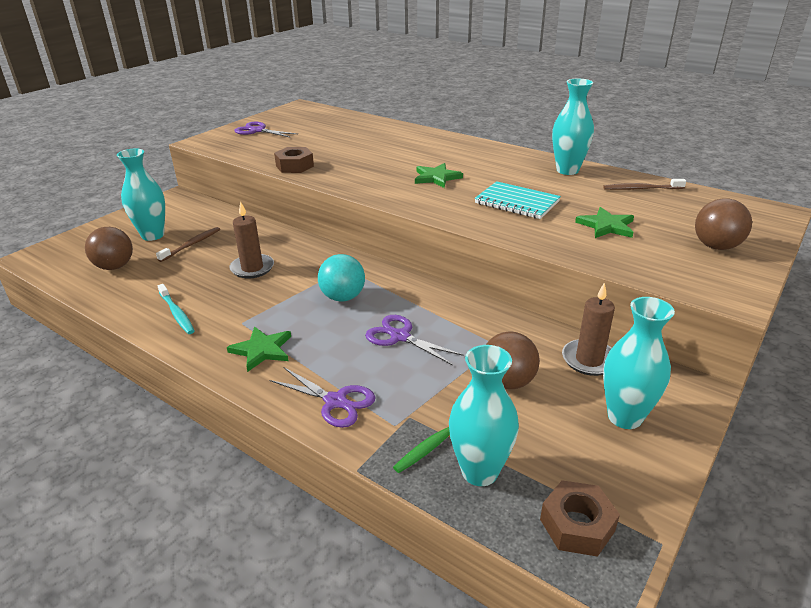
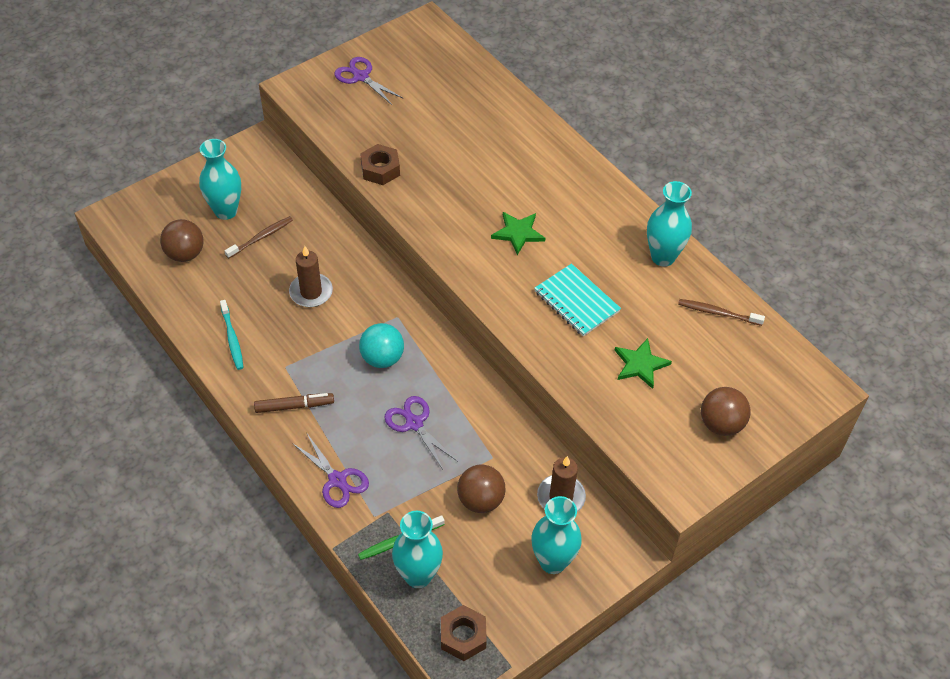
camera: 15 degrees right, 20 degrees up
(262, 350) = (294, 406): green star -> brown marker

